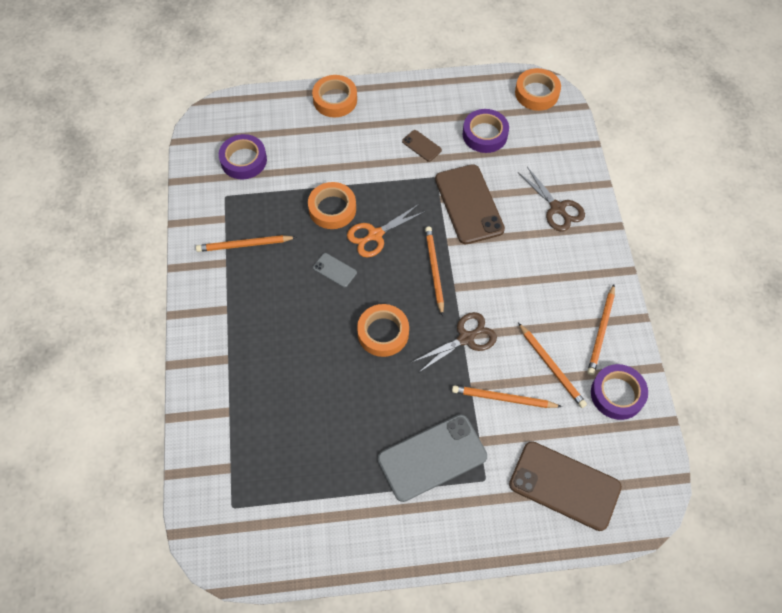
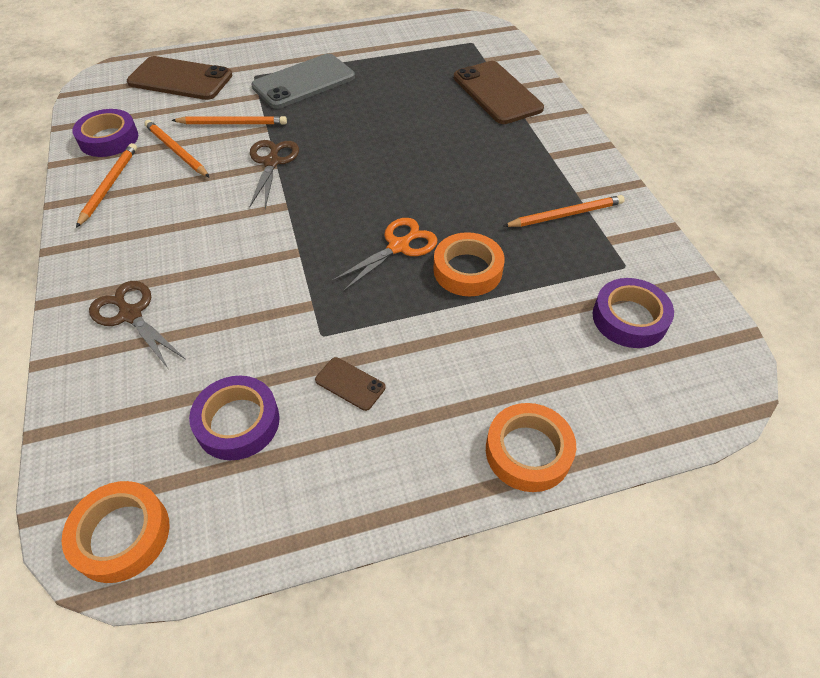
camera: 170 degrees right, 10 degrees down
(334, 270) = (440, 203): grey phone -> none
(383, 333) = (367, 156): orange tape -> none
(434, 270) = (314, 218): orange pencil -> none
(466, 338) = (272, 162): brown scissors -> brown scissors turned 135 degrees clockwise
(469, 204) = (267, 302): brown phone -> brown phone (497, 93)

